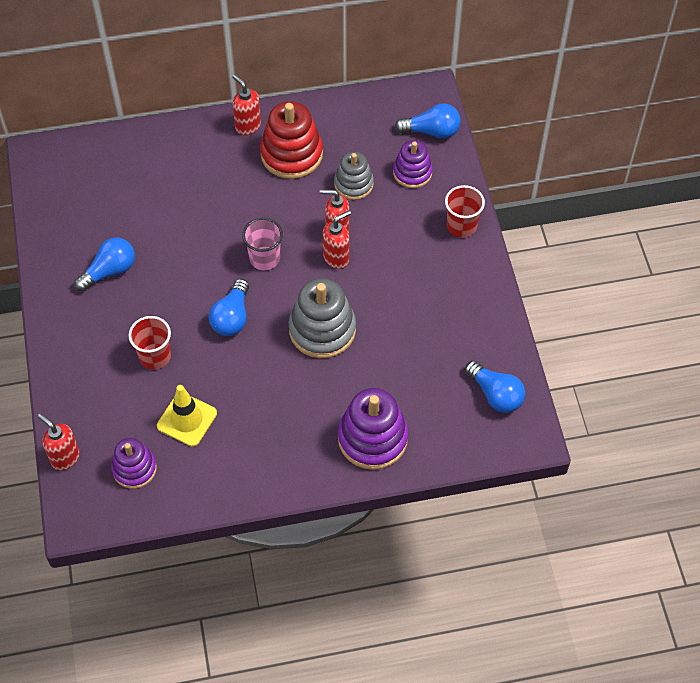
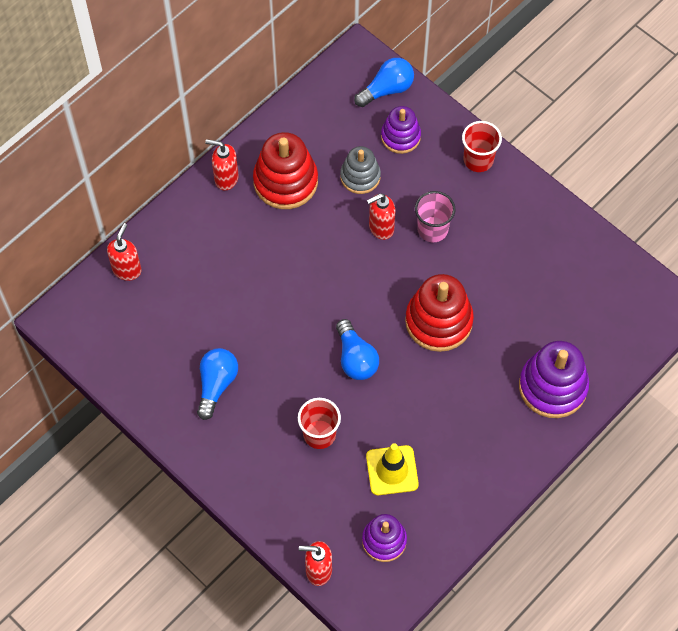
camera: 35 degrees left, 5 degrees up
(264, 258) = (340, 289): pink cup -> pink cup (432, 229)
(322, 330) = (438, 321): grey stacking toy -> red stacking toy
(336, 258) = (399, 251): red soap dispenser -> red soap dispenser (127, 270)
(495, 394) = (617, 287): blue light bulb -> none

